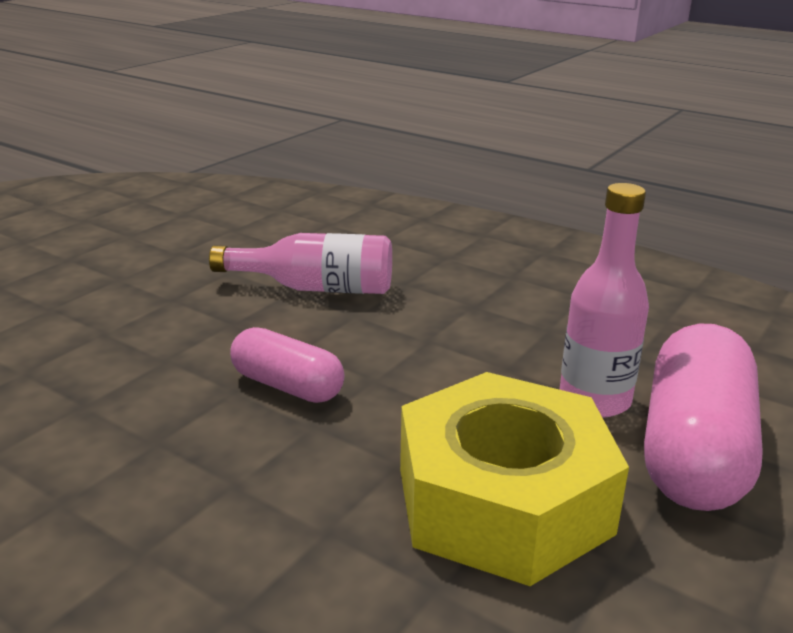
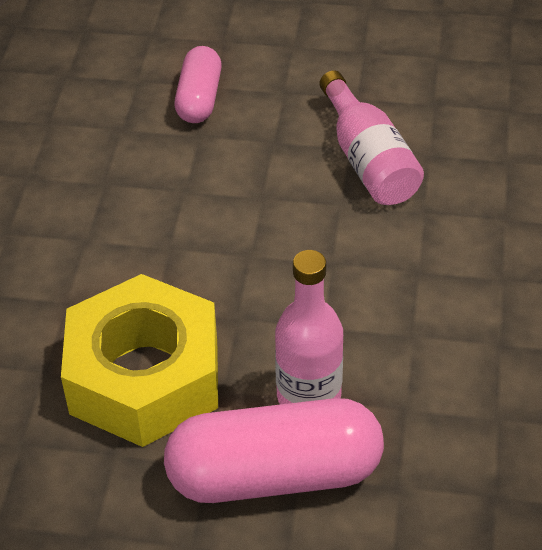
camera: 65 degrees right, 20 degrees up
(287, 386) = (208, 213): pink capsule -> pink capsule (199, 99)

